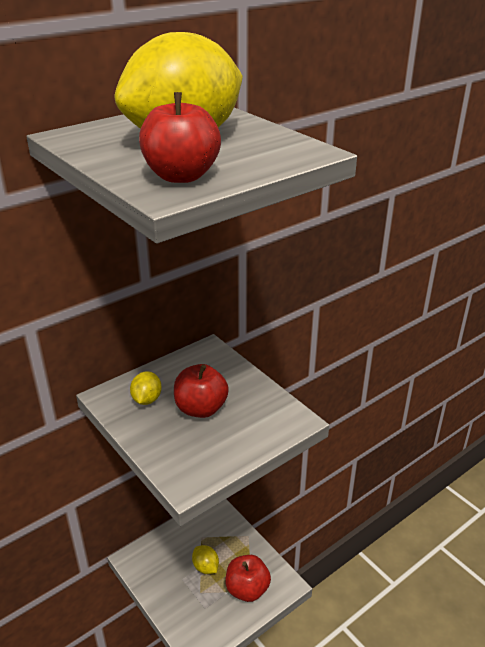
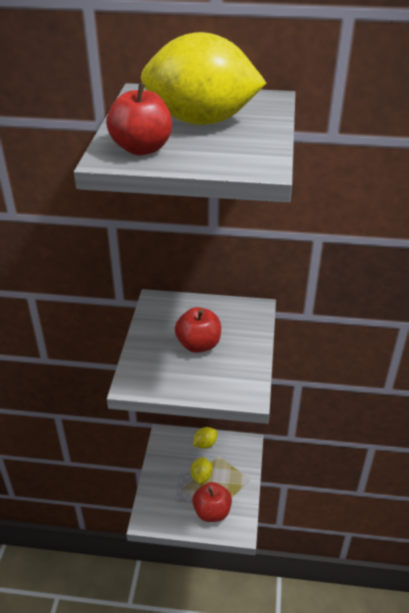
camera: 45 degrees right, 5 degrees up
(147, 399) = (175, 317): yellow lemon -> yellow lemon (205, 444)

